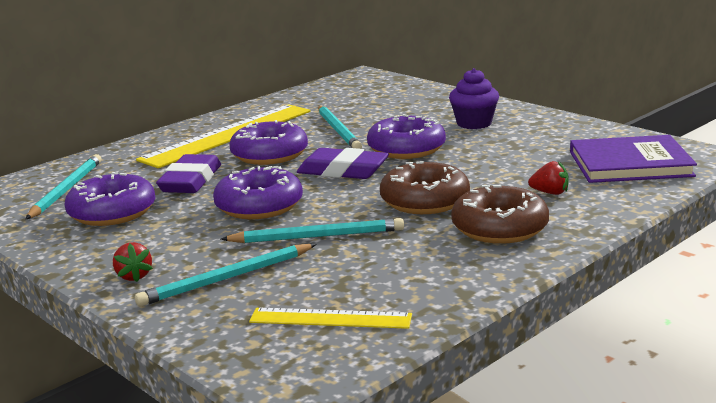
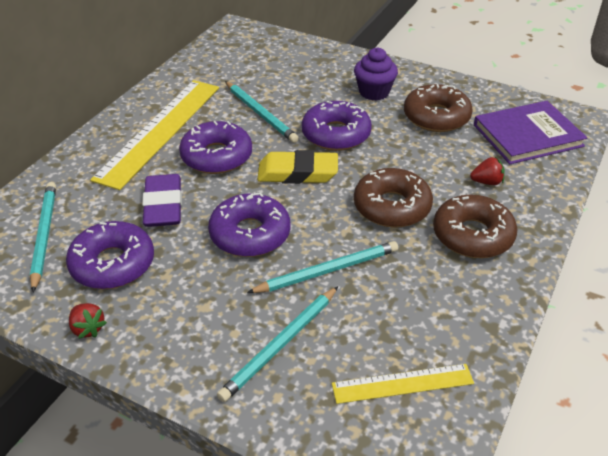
camera: 20 degrees left, 20 degrees up
(134, 276) = (191, 357): red strawberry -> red strawberry (88, 328)
(343, 171) = (297, 173): purple eraser -> yellow eraser
(531, 144) = (436, 117): none -> brown donut

